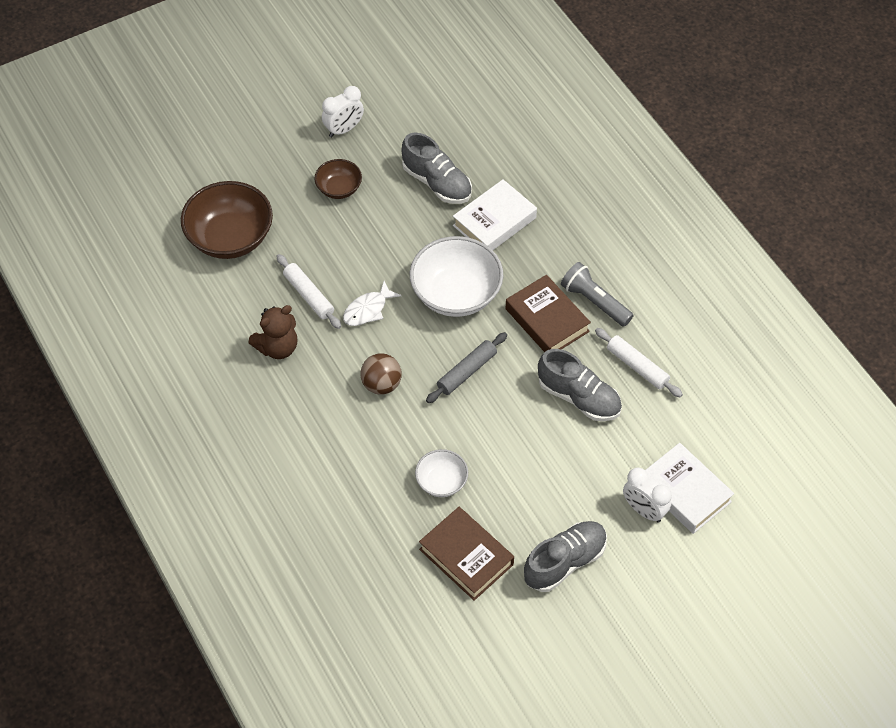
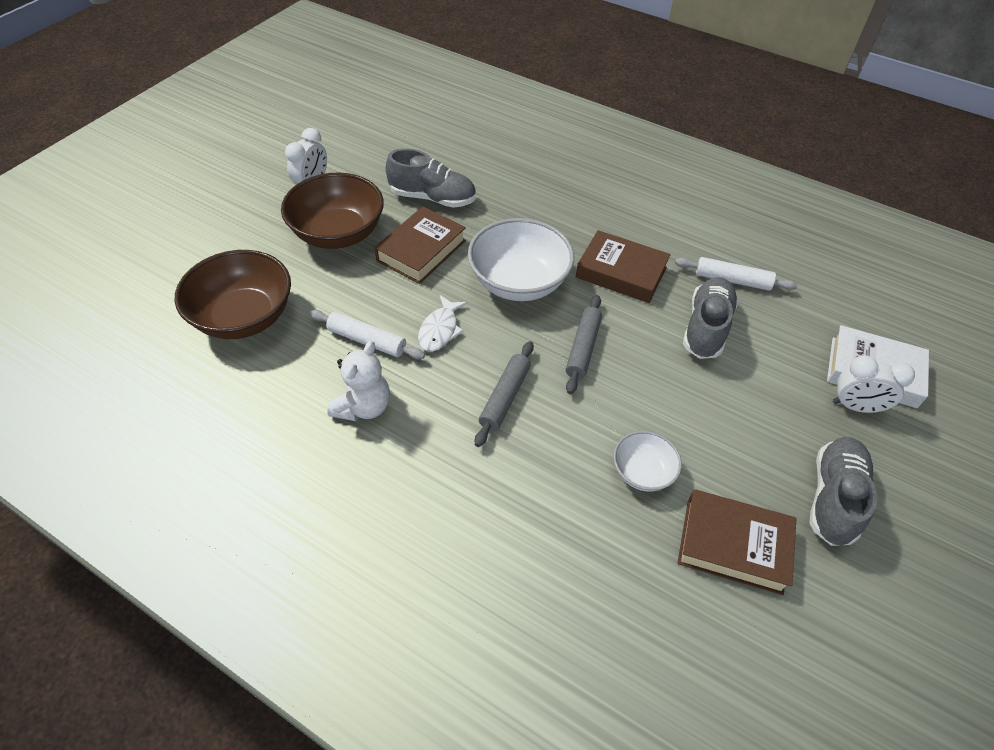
camera: 30 degrees left, 5 degrees down
(277, 347) = (363, 407): brown teddy bear -> white teddy bear
(339, 188) = (338, 233): brown bowl -> brown bowl, size x1.88
(381, 384) = (505, 397): brown ball -> grey rolling pin
(396, 232) = (421, 250): none -> brown book
(494, 222) = (509, 210): white book -> none
(579, 397) = (706, 328): grey shoe -> grey shoe turned 75 degrees counterclockwise
(594, 302) = (650, 241): grey flashlight -> none

